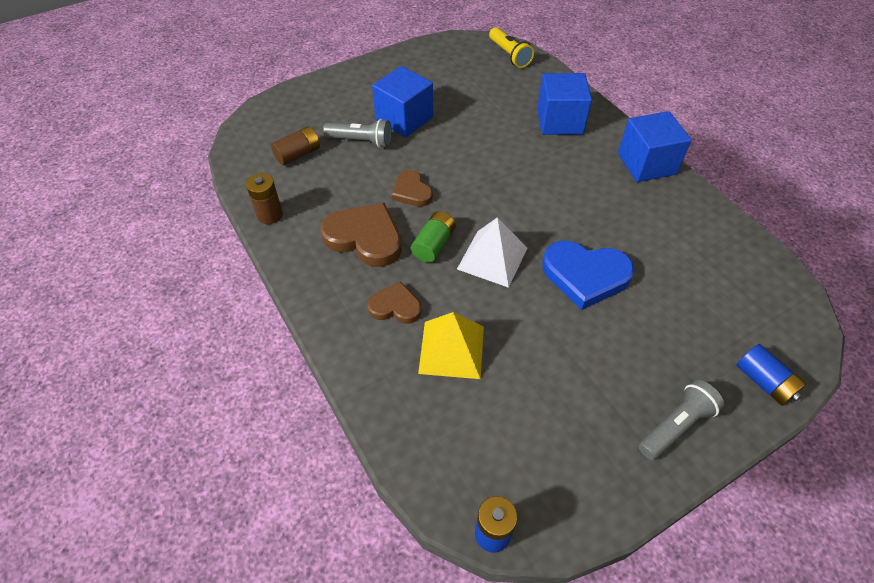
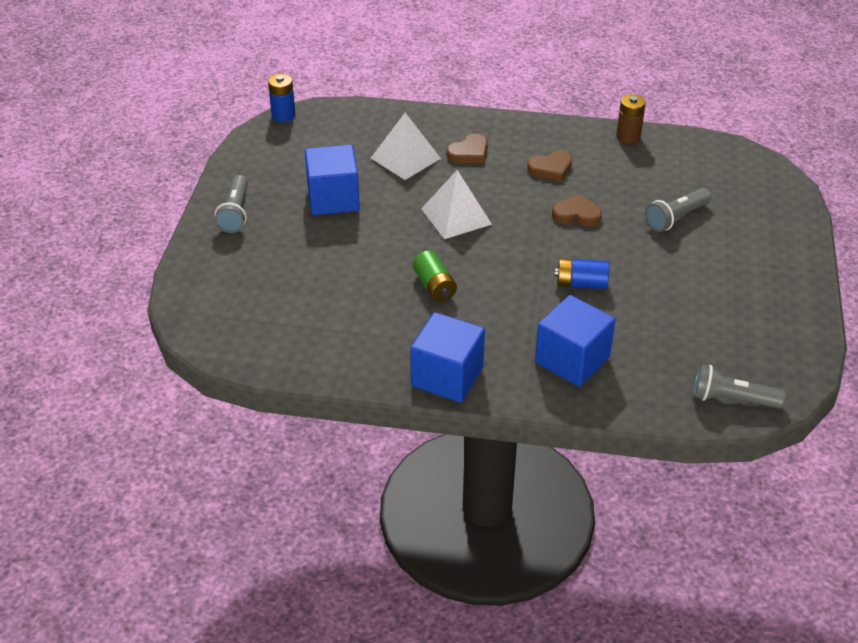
camera: 130 degrees right, 10 degrees down
(298, 154) = (693, 177): brown battery -> none
(365, 238) = (551, 168): brown heart -> brown heart, size x0.59
(404, 119) = (685, 258): blue cube -> blue cube (333, 198)
(433, 244) = (504, 196): green battery -> green battery (434, 286)
(451, 349) = (405, 158): yellow pyramid -> white pyramid
(509, 55) = (732, 399): yellow flashlight -> grey flashlight
(585, 275) = (382, 251): blue heart -> none
(764, 382) = (200, 272): blue battery -> blue battery (581, 283)

